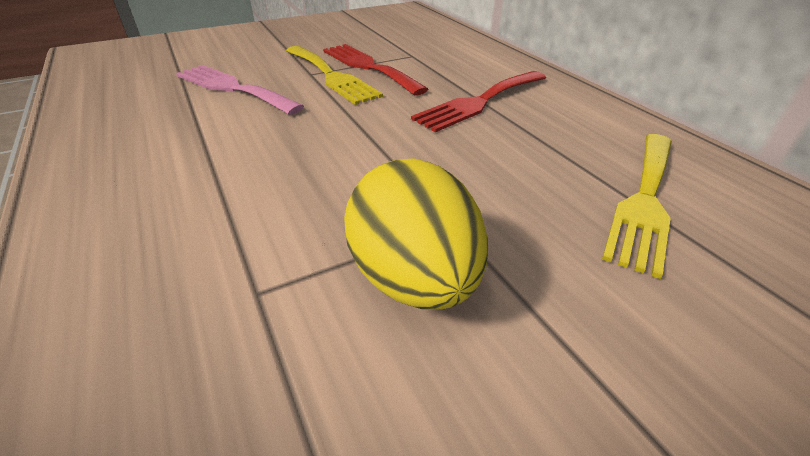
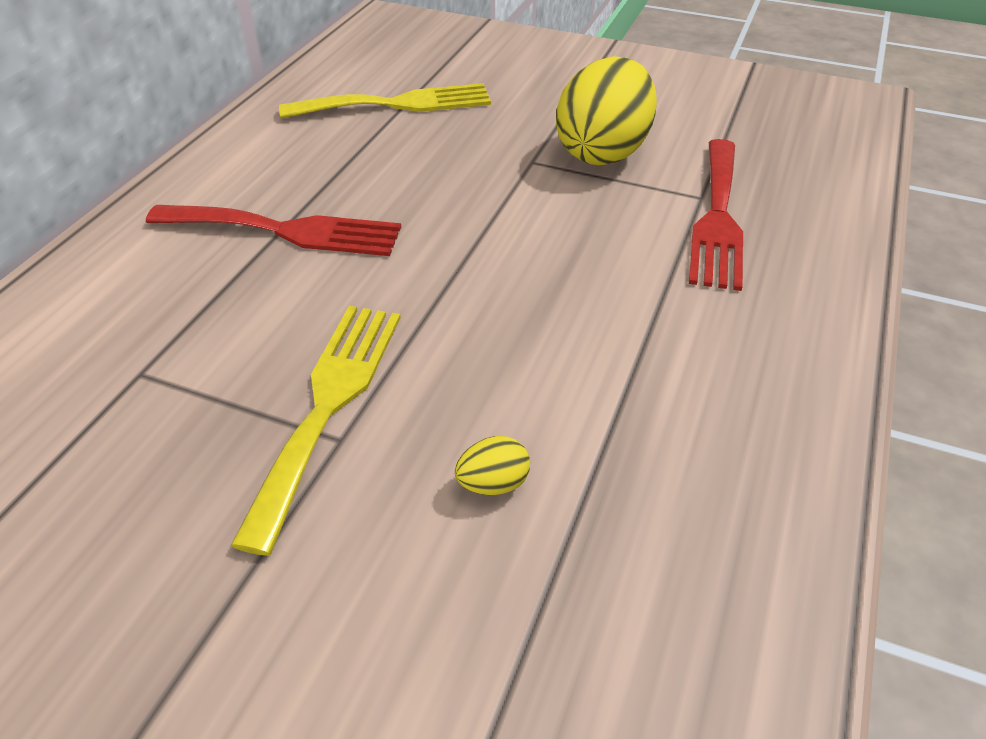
camera: 130 degrees left, 5 degrees up
(233, 88) = (493, 484): pink fork -> yellow egg
(368, 67) = (246, 389): red fork -> red fork (717, 218)

